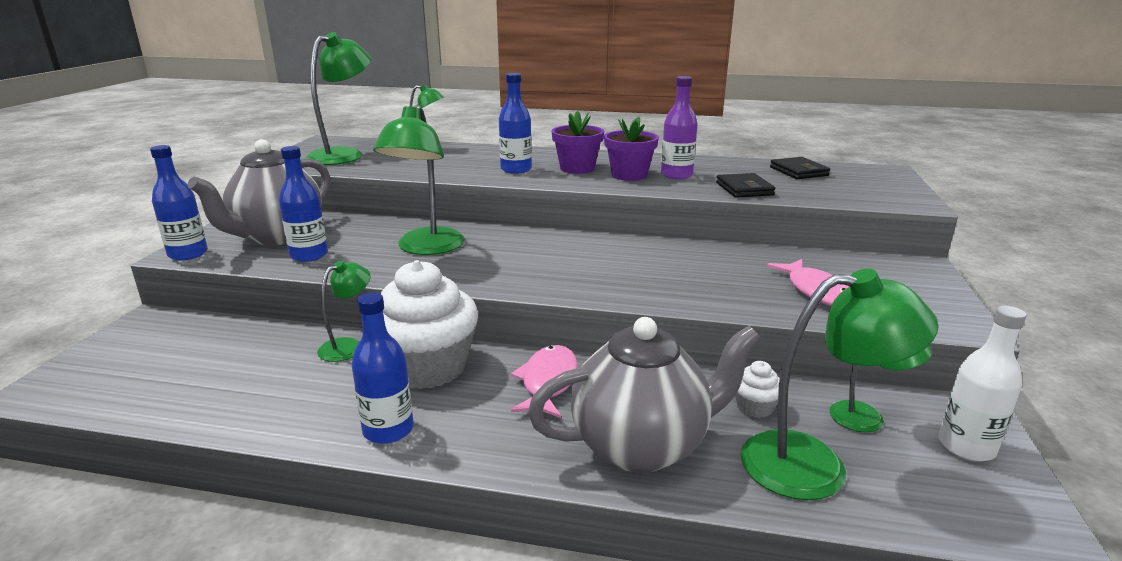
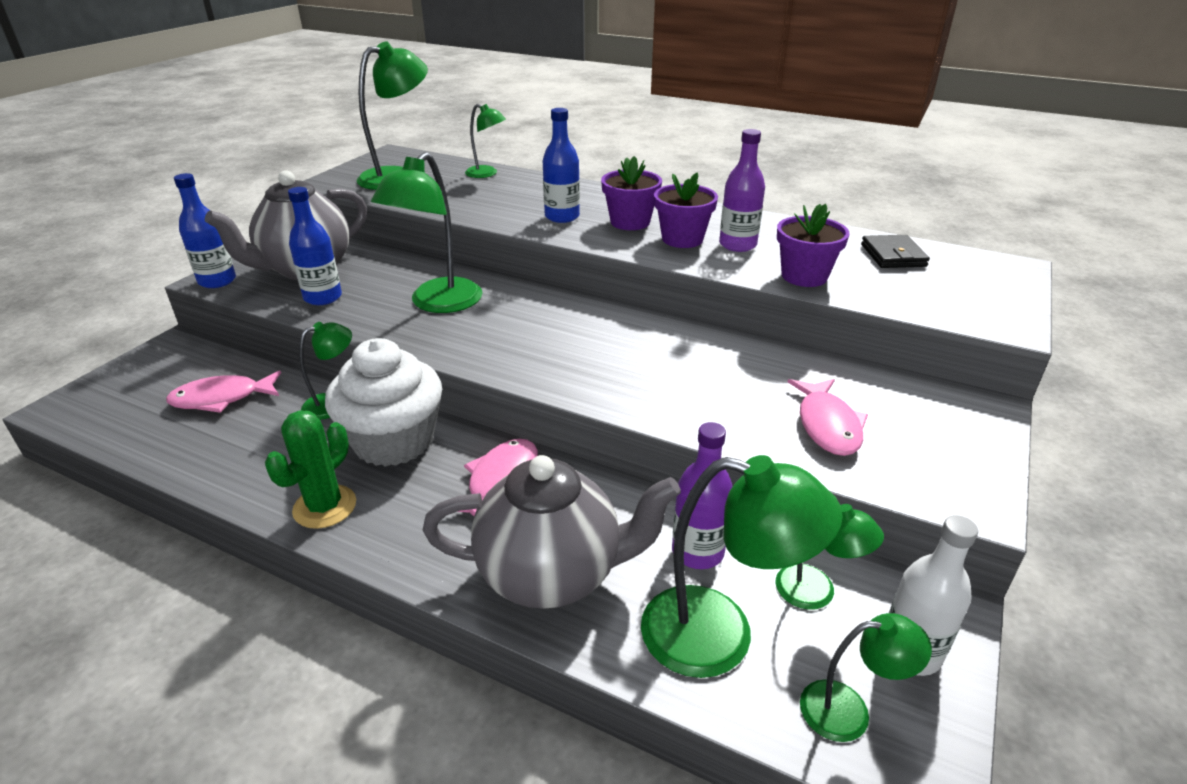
camera: 15 degrees right, 10 degrees up
(226, 358) = (222, 398): none -> pink fish
(388, 430) = (325, 507): blue bottle -> green cactus
(744, 189) = (804, 276): black wallet -> purple flower pot
(754, 407) = (697, 552): white cupcake -> purple bottle
(952, 498) = (849, 710): none -> green lamp

